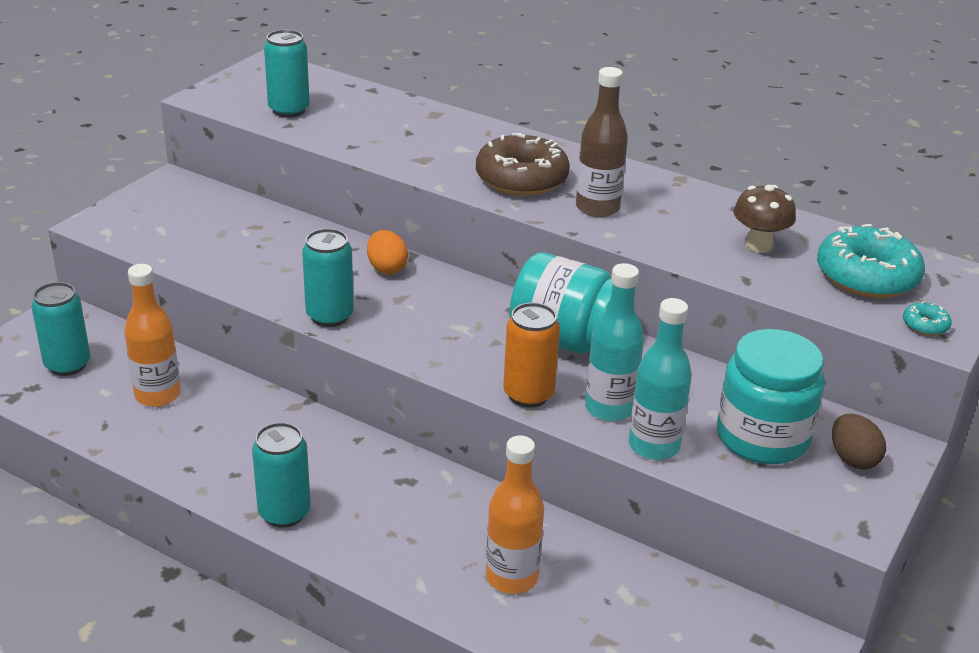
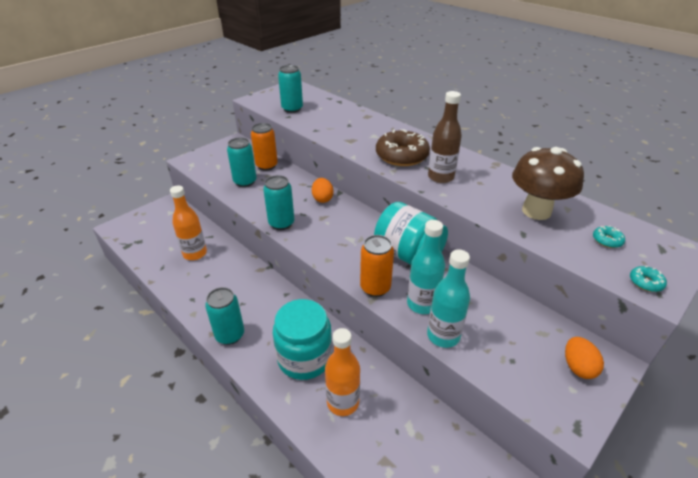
camera: 15 degrees right, 5 degrees up
(67, 365) = (160, 231): turquoise can -> turquoise can (245, 182)
(257, 220) = (266, 166): none -> orange can
(758, 245) = (536, 211): brown mushroom -> brown mushroom, size x1.66
(762, 437) = (517, 340): turquoise jar -> turquoise jar (304, 358)
(853, 459) = (578, 367): brown egg -> orange egg
(867, 276) = (607, 240): turquoise donut -> turquoise donut, size x0.43

